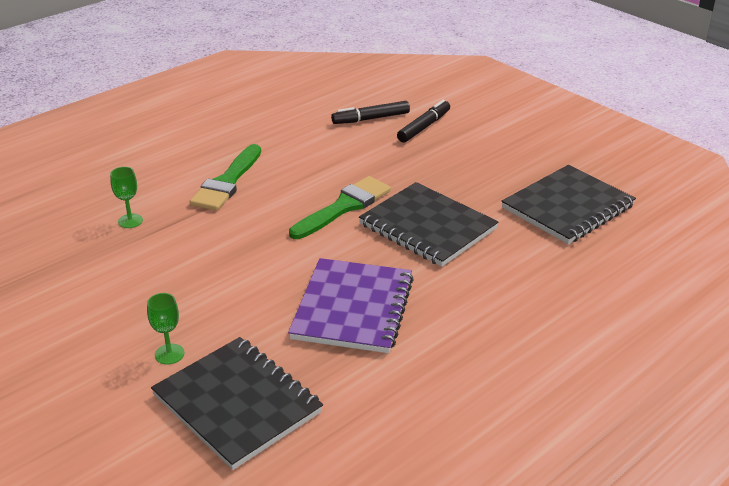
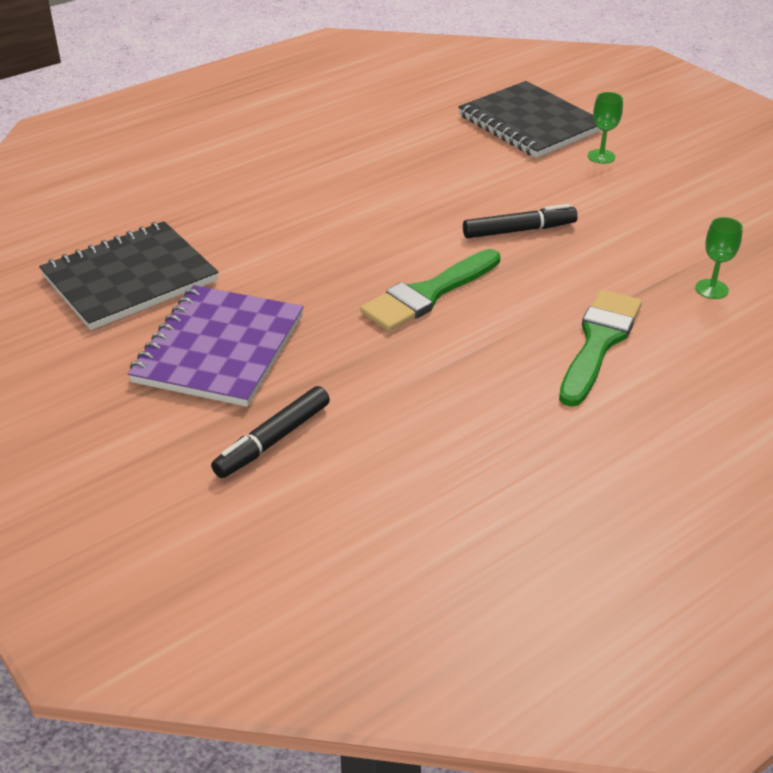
camera: 175 degrees left, 5 degrees up
(353, 308) = (427, 183): purple notebook -> purple notebook (219, 349)
(371, 119) = (365, 468): black marker -> black marker (519, 230)
(427, 227) = (324, 262): black notebook -> none

